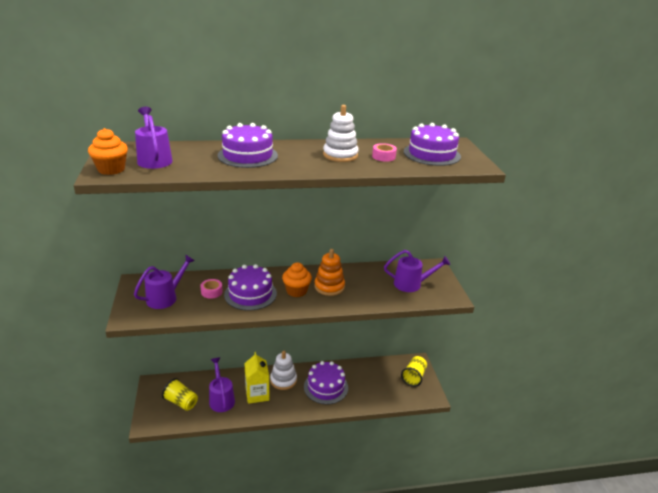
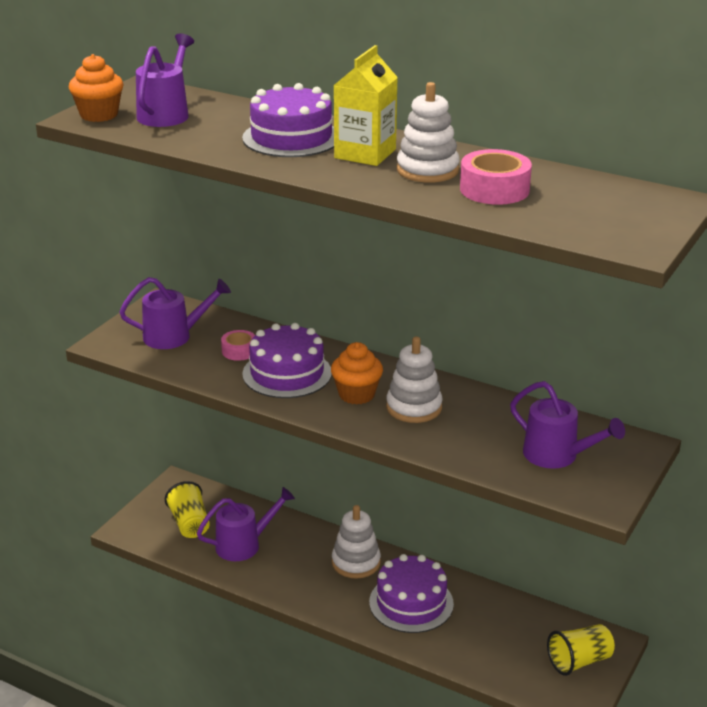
camera: 40 degrees right, 0 degrees up
(221, 398) = (244, 544): purple watering can -> purple watering can turned 45 degrees clockwise
(257, 394) = (299, 563): yellow carton -> yellow carton (365, 154)
(329, 287) = (414, 407): orange stacking toy -> white stacking toy
(383, 156) = (494, 189): pink tape -> pink tape, size x1.61
(432, 154) = (587, 206): purple cake -> none

